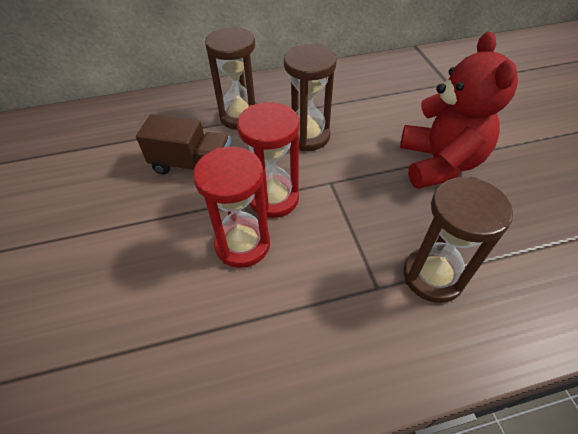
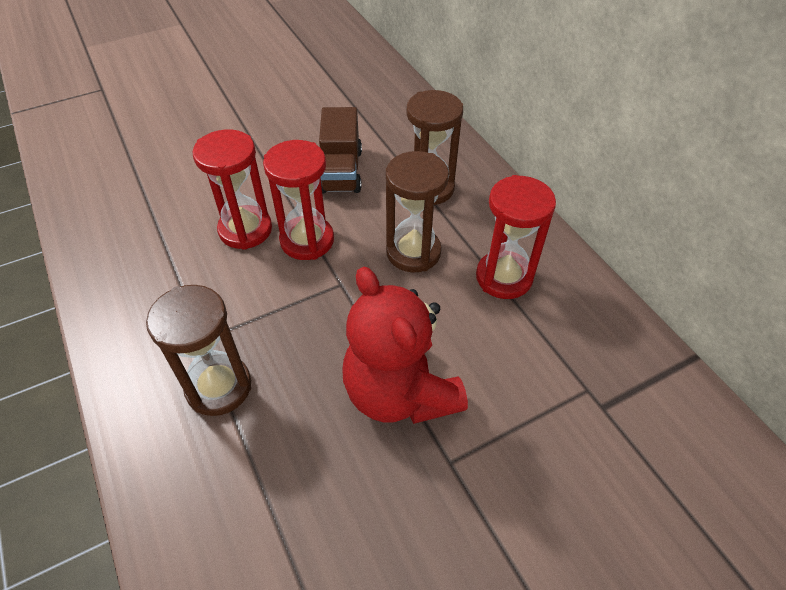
camera: 75 degrees right, 0 degrees up
(344, 98) = (504, 277): none -> red hourglass
(439, 163) = (400, 393): red teddy bear -> red teddy bear turned 75 degrees clockwise

